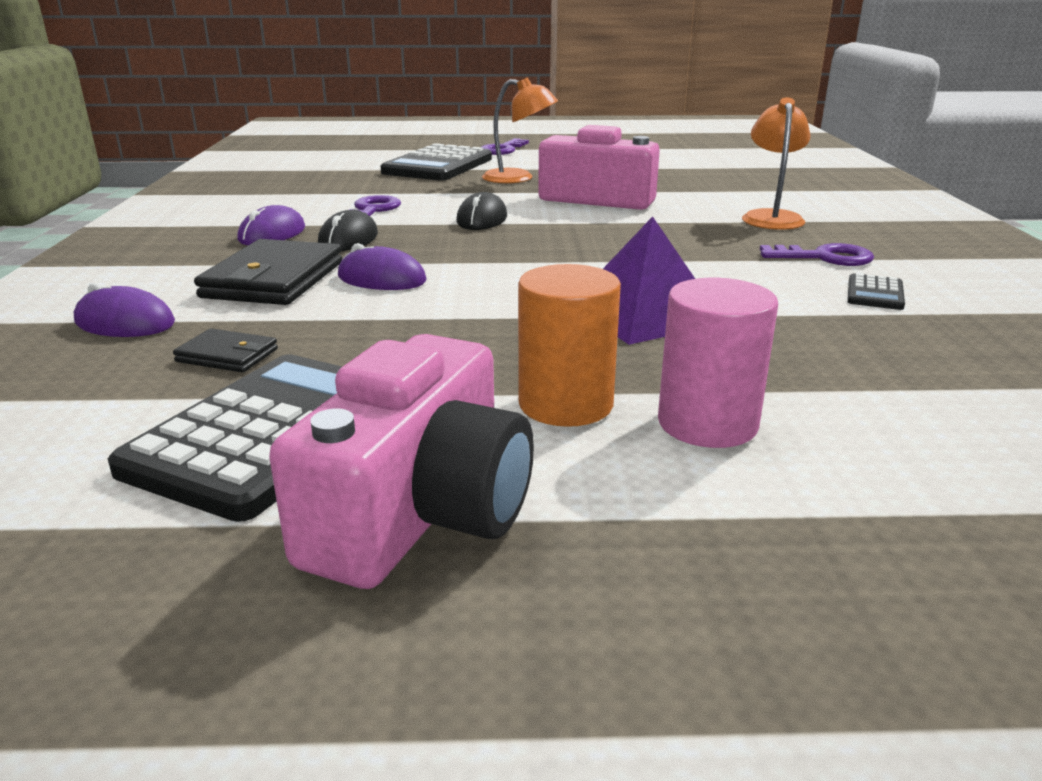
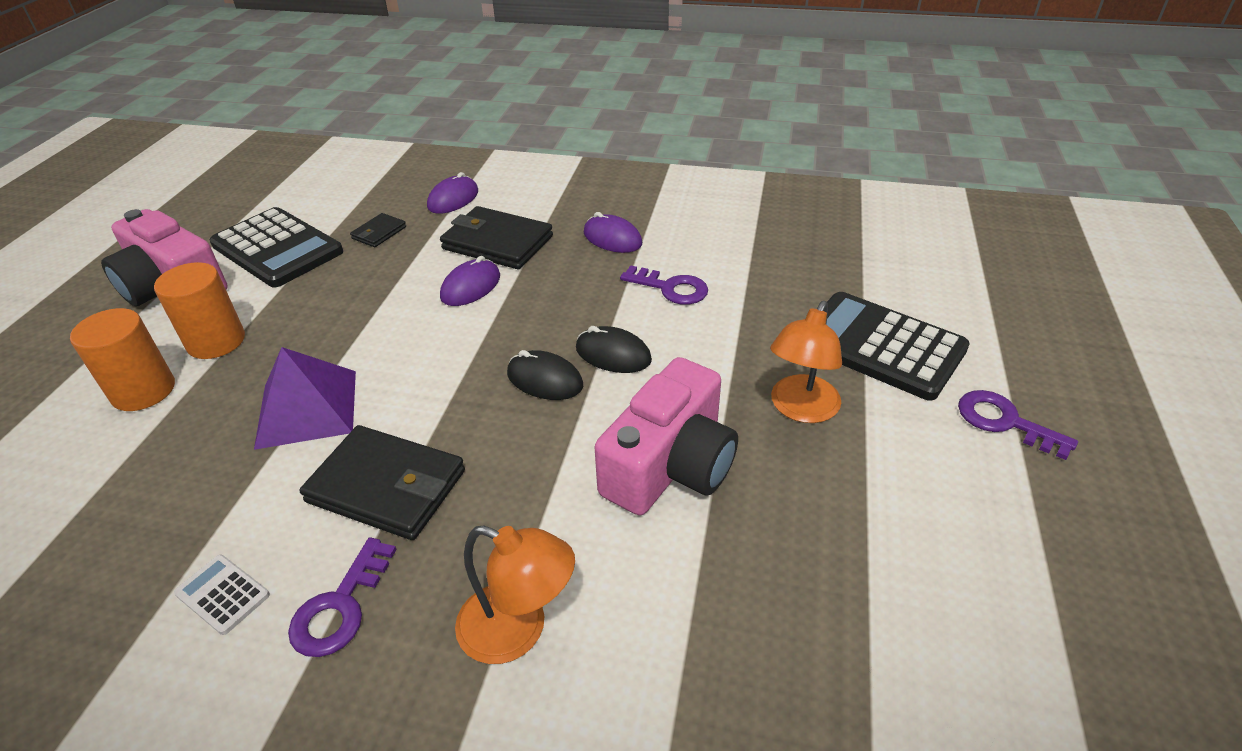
camera: 105 degrees right, 15 degrees up
(348, 239) = (580, 274): black mouse -> black mouse (545, 379)
(706, 264) = (387, 486): none -> black wallet
(707, 423) = (143, 391): pink cylinder -> orange cylinder
(875, 293) = (223, 594): black calculator -> white calculator

